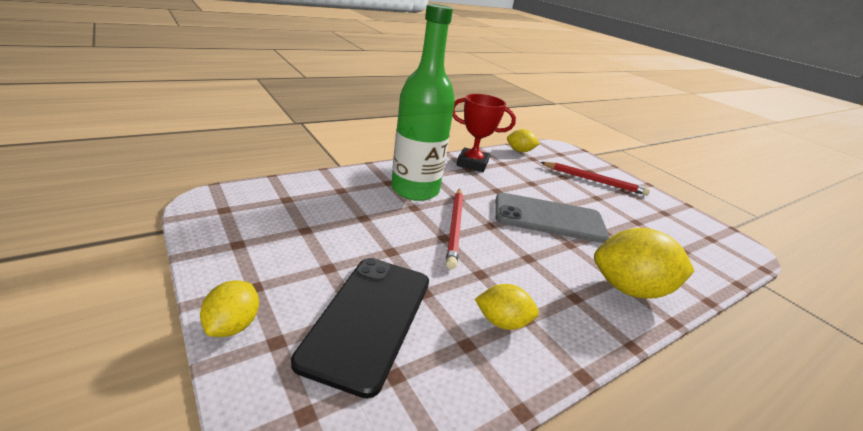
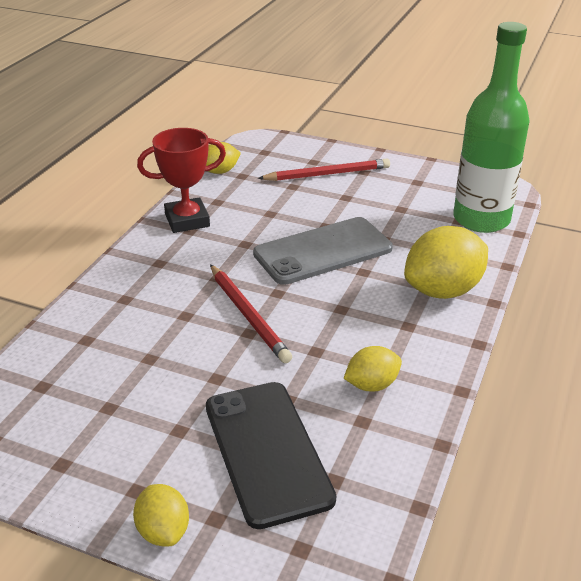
camera: 30 degrees left, 5 degrees up
(415, 190) = (164, 293): green bottle -> green bottle (481, 219)

